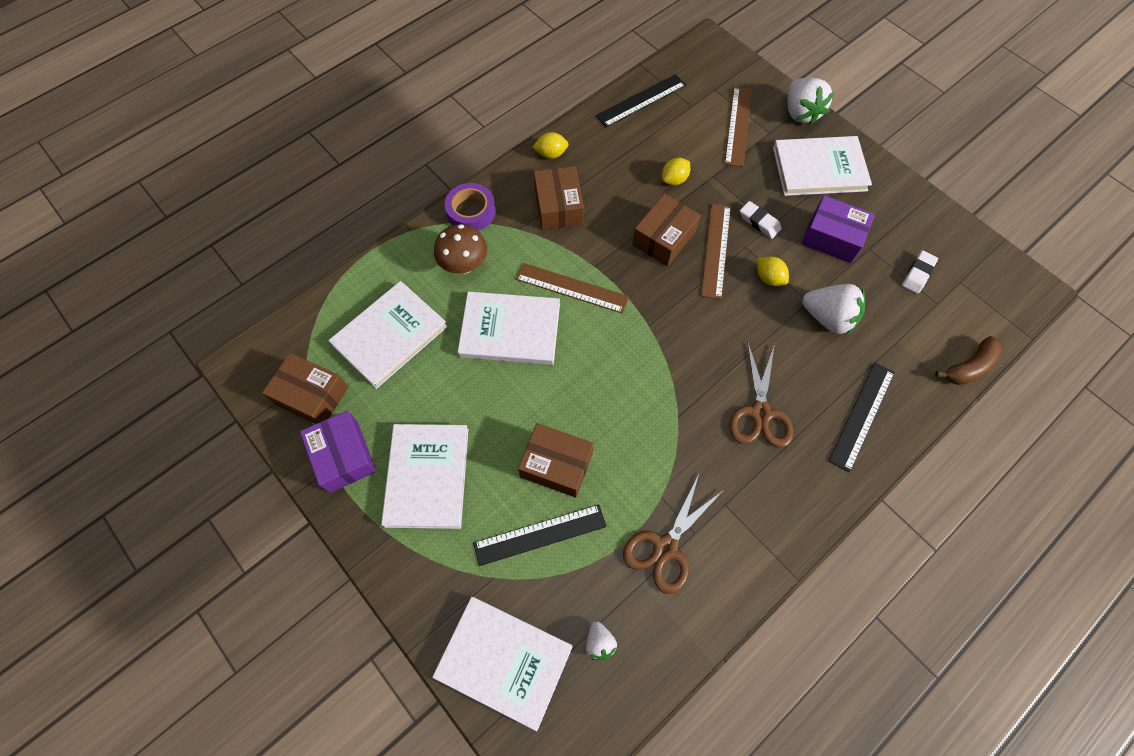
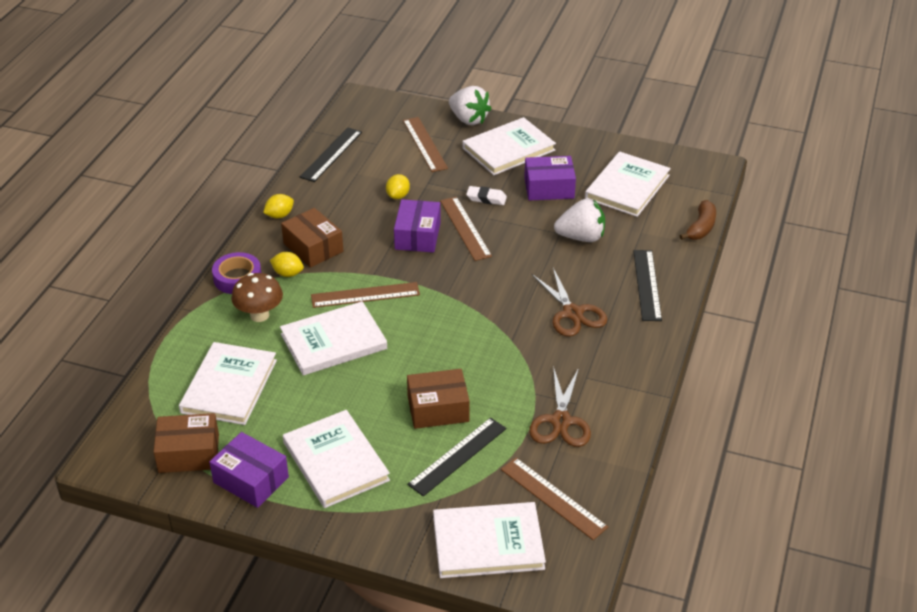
camera: 30 degrees left, 25 degrees down
(599, 642) = (553, 498): white strawberry -> brown ruler
(664, 238) = (417, 236): brown box -> purple box
(769, 278) = (519, 230): yellow lemon -> yellow lemon (288, 273)
(917, 274) = (627, 187): white eraser -> white book

